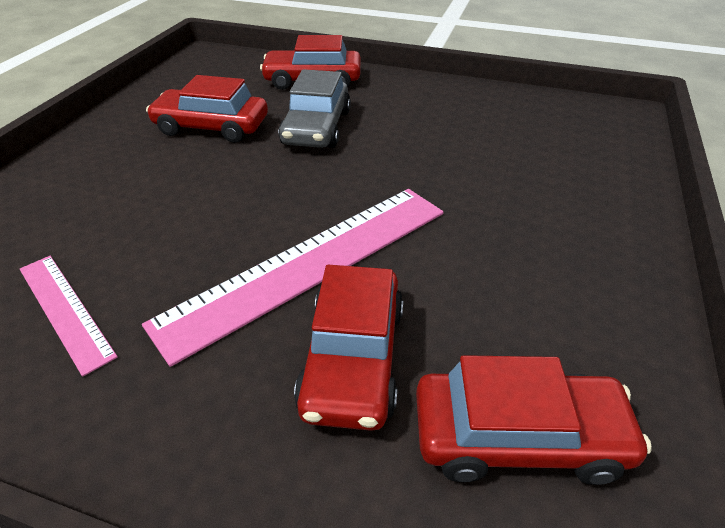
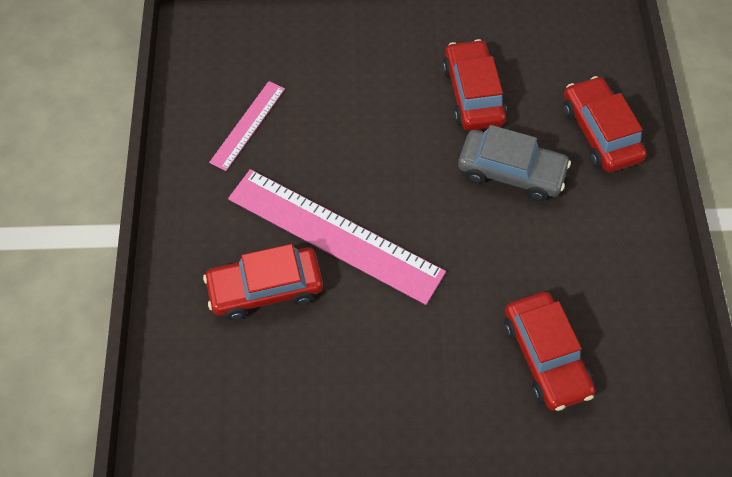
camera: 70 degrees right, 20 degrees up
(317, 127) = (511, 171): grey car -> grey car turned 150 degrees counterclockwise
(518, 436) = (240, 388): red car -> red car (545, 356)

